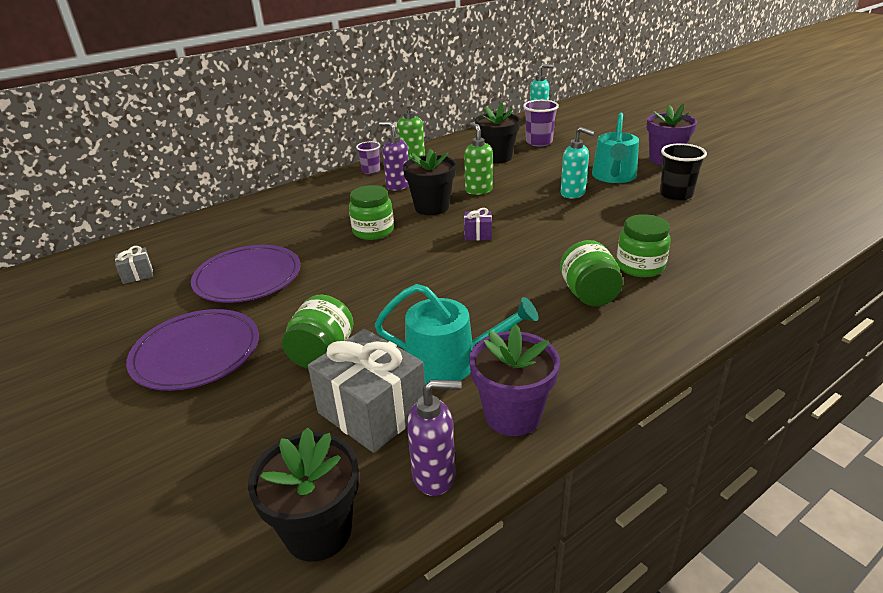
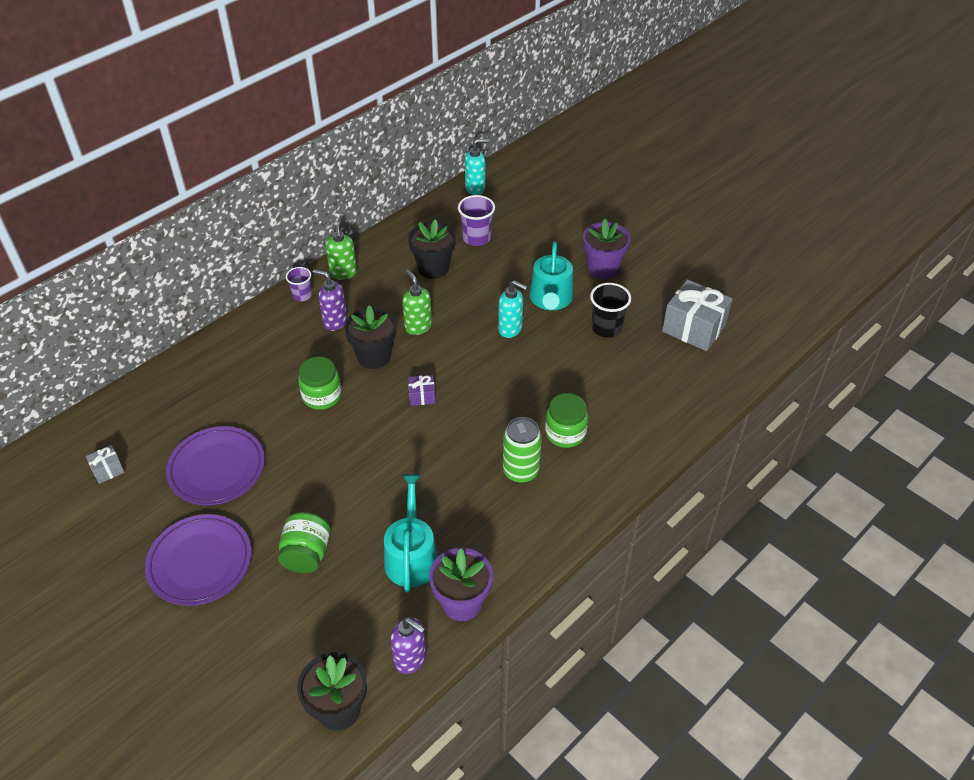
camera: 10 degrees left, 15 degrees up
(372, 411) = (357, 608): grey gift -> grey gift (693, 328)
(435, 476) = (411, 659): purple soap dispenser -> purple soap dispenser turned 45 degrees clockwise
(450, 362) = (411, 556): turquoise watering can -> turquoise watering can turned 90 degrees counterclockwise
(589, 294) = (520, 471): green jar -> green can

